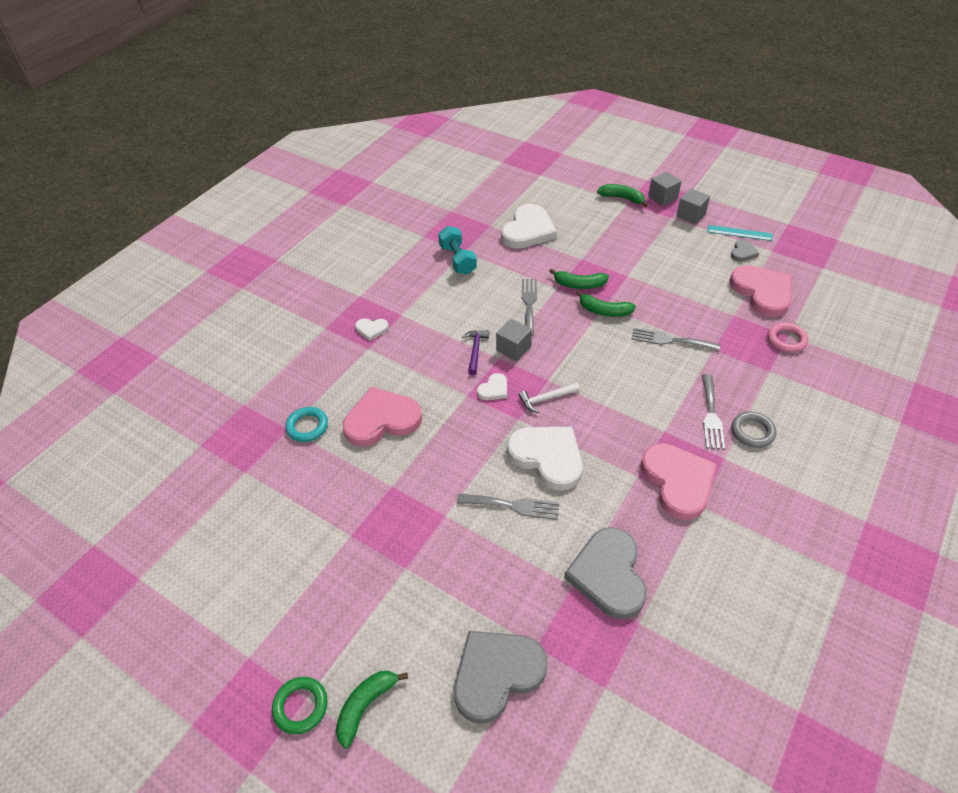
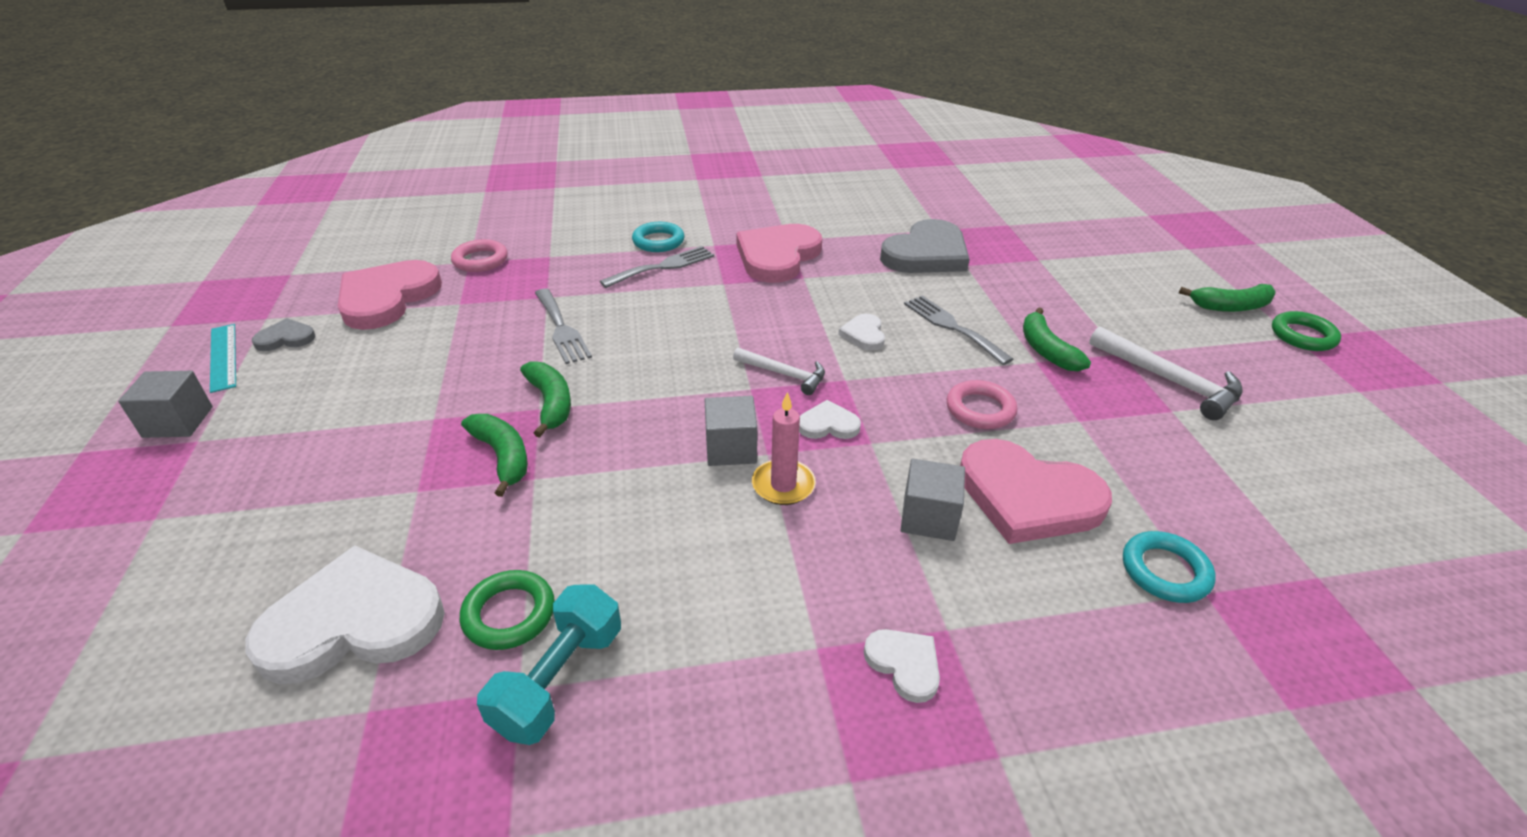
camera: 135 degrees left, 10 degrees down
(365, 563) = (1169, 380): none -> white hammer
(441, 453) = (980, 409): none -> pink ring
(475, 351) = (783, 485): purple hammer -> pink candle
(494, 259) = (509, 614): none -> green ring
(496, 674) = (1090, 265): grey heart -> none
(529, 304) = (608, 488): grey fork -> none
(547, 457) = (864, 334): white heart -> white heart, size x0.47
(622, 198) = (133, 534): green banana -> green banana (1046, 350)
(662, 197) = (112, 479): grey cube -> grey cube (928, 517)
(752, 432) = (658, 241): grey ring -> turquoise ring

